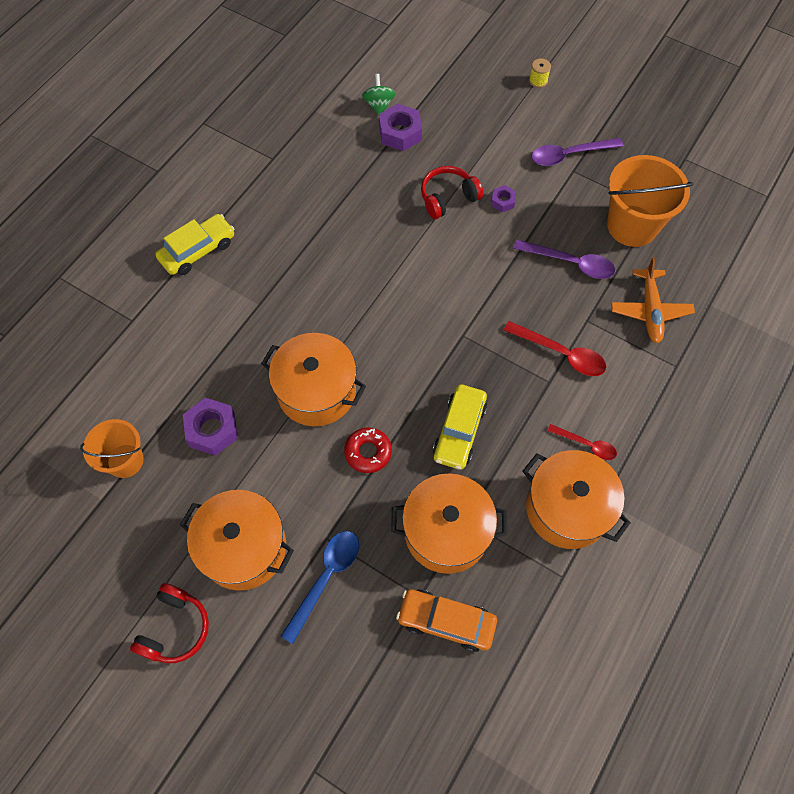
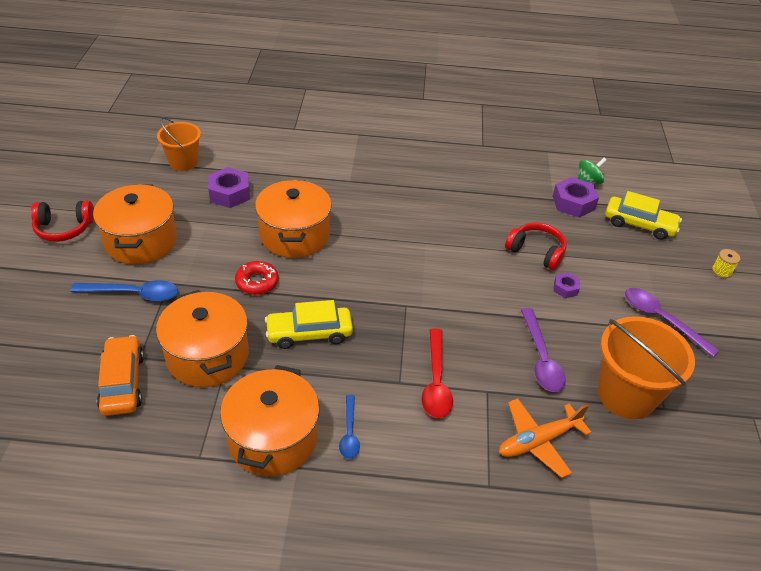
camera: 60 degrees right, 20 degrees down
(198, 250) = (372, 137): yellow car -> yellow car (639, 224)
(586, 444) = (349, 433): red spoon -> blue spoon

